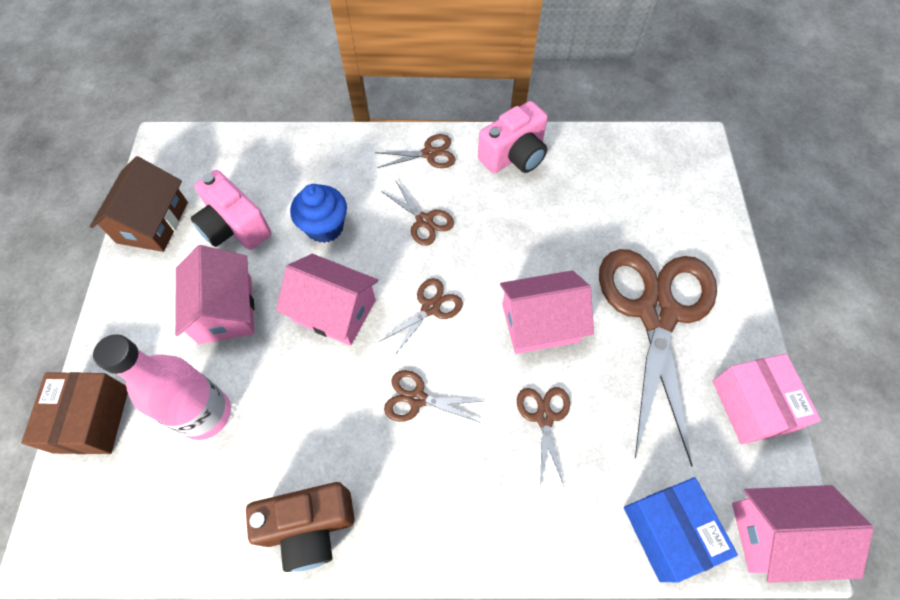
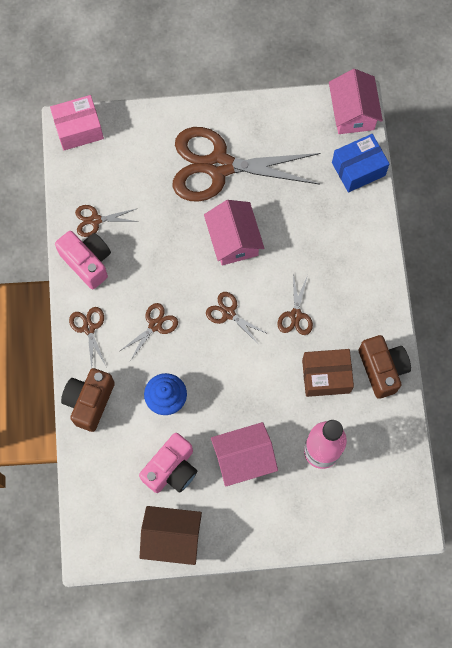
camera: 95 degrees left, 10 degrees up
(92, 419) = (334, 527): brown box -> brown box (326, 376)
(334, 311) = (237, 379): pink house -> none
(338, 150) = (89, 401): none -> brown camera
(544, 417) = (299, 236): brown scissors -> brown scissors (95, 220)
(752, 405) = (278, 115): pink box -> pink box (78, 129)

